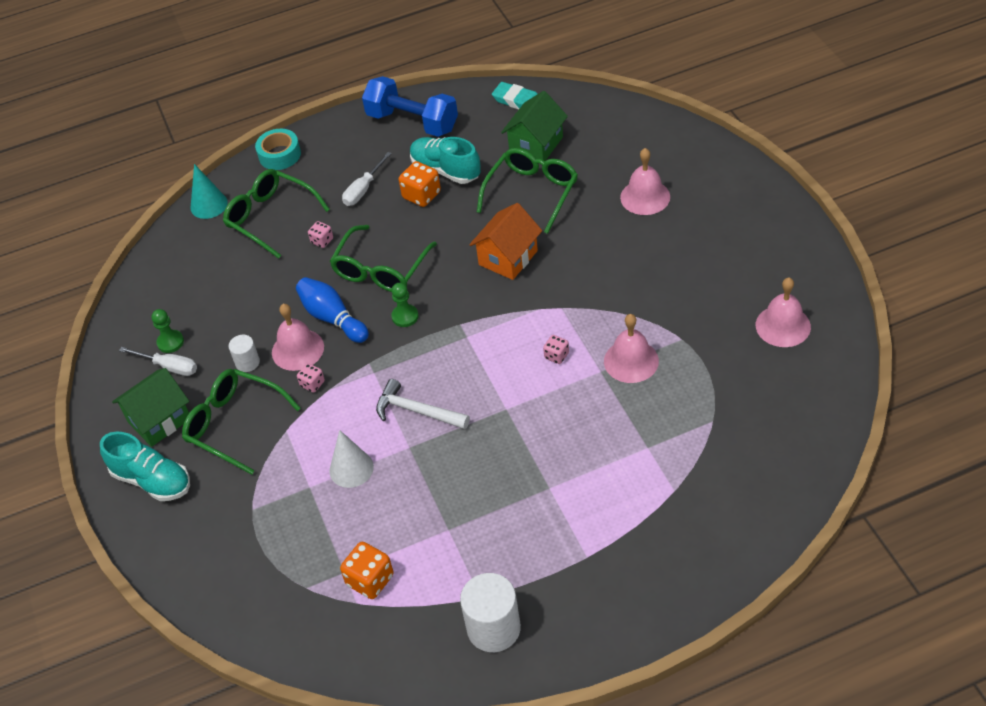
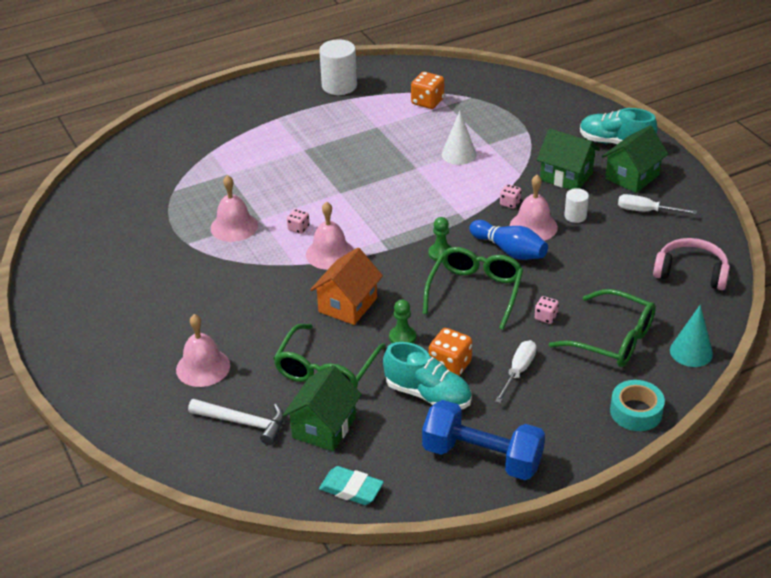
camera: 170 degrees right, 10 degrees down
(164, 287) = (691, 272): none -> pink headphones
(170, 342) = (656, 228): green pawn -> green pawn (402, 337)
(234, 424) = (566, 176): green glasses -> green house
(417, 411) = (414, 189): white hammer -> white hammer (243, 422)
(783, 326) = (96, 255): pink bell -> pink bell (330, 253)

